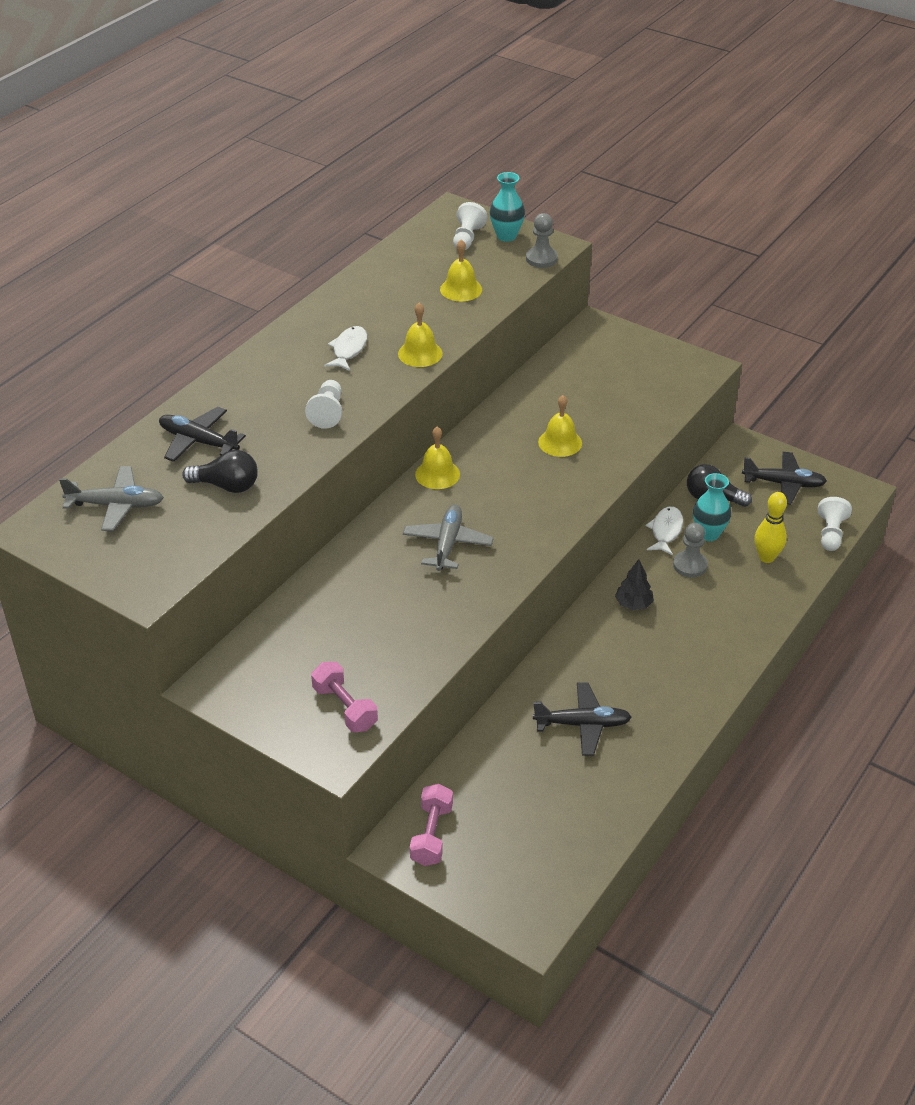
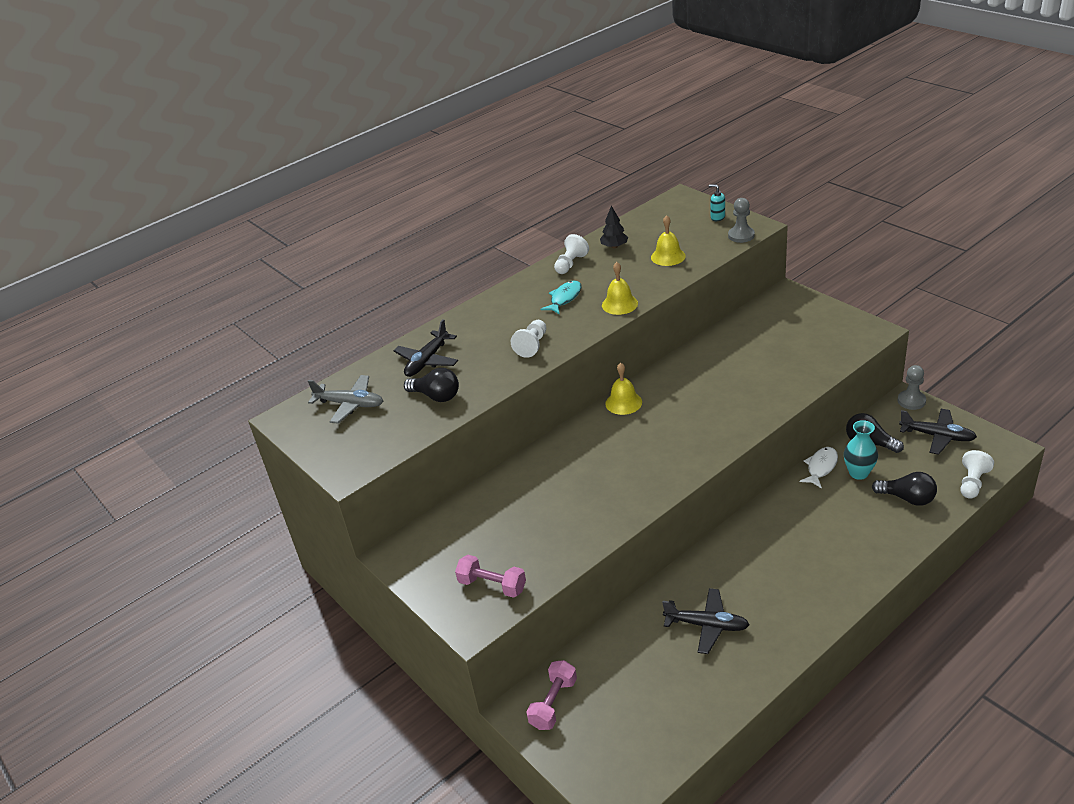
camera: 20 degrees right, 5 degrees down
(198, 441) = (427, 361): black plane -> black plane turned 105 degrees counterclockwise
(345, 708) = (492, 585): pink dumbbell -> pink dumbbell turned 45 degrees counterclockwise
(348, 349) = (564, 298): white fish -> turquoise fish
(447, 544) = (615, 459): grey plane -> none
(467, 238) = (685, 218): white pawn -> white pawn (571, 264)
(506, 236) = (717, 217): turquoise vase -> turquoise soap dispenser
(560, 442) = (732, 385): yellow bell -> none
(633, 604) = (777, 526): black tree -> black tree (614, 246)
(690, 565) = (835, 498): grey pawn -> grey pawn (911, 401)
(766, 557) = (907, 498): yellow bowling pin -> black light bulb

